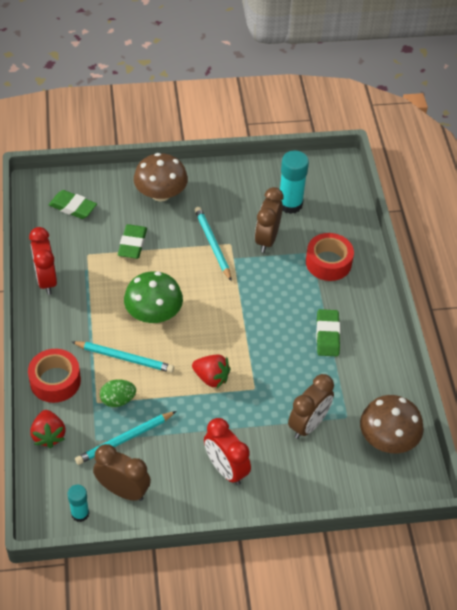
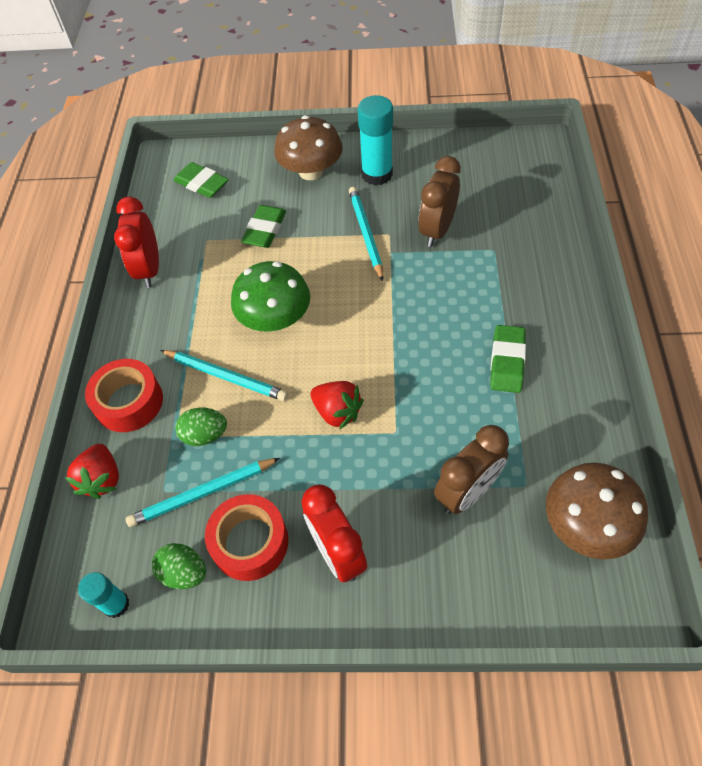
camera: 15 degrees right, 5 degrees up
(123, 490) = (184, 573): brown clock -> green egg
(290, 204) = (472, 188): turquoise glue stick -> turquoise glue stick (377, 174)
(328, 262) = (516, 263): red tape -> red tape (250, 542)

